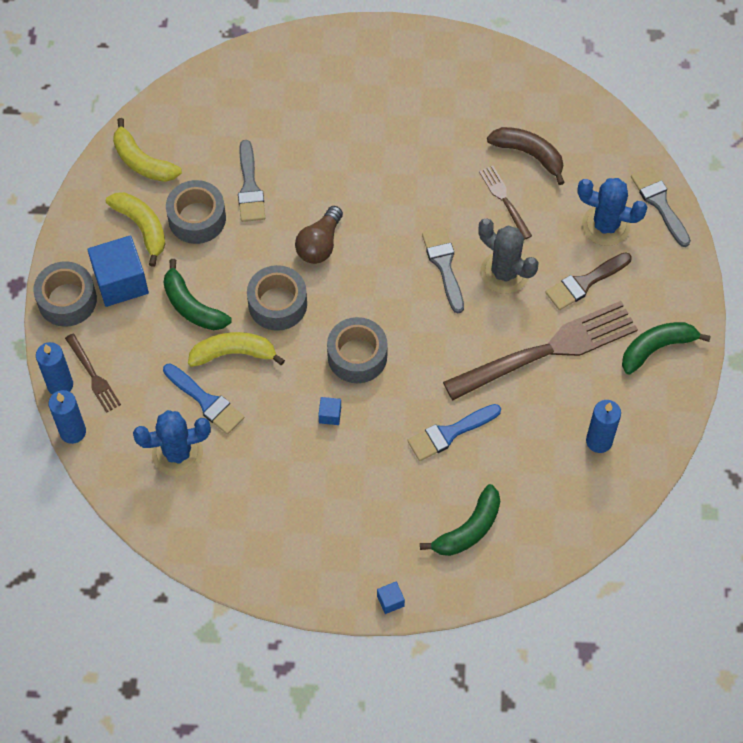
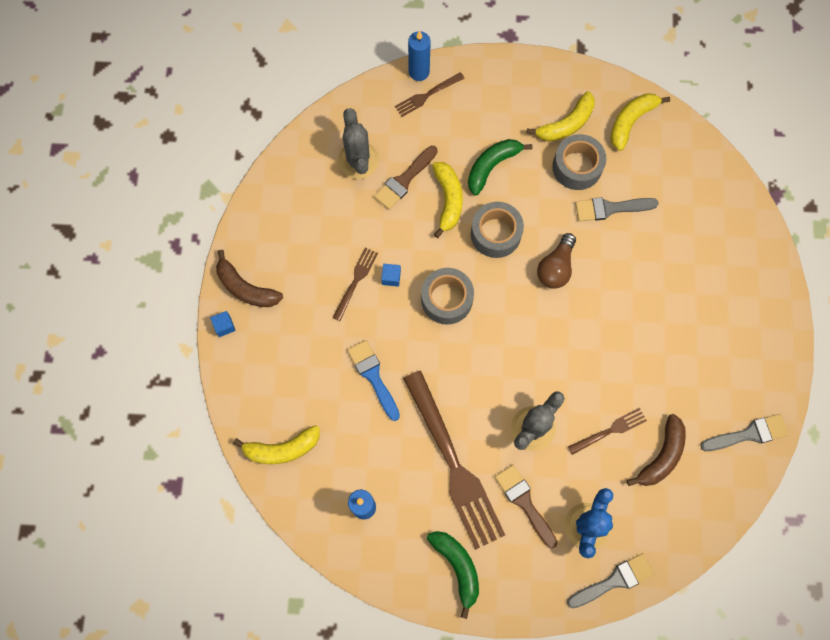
camera: 90 degrees right, 10 degrees up
(67, 300) = (495, 72): grey tape -> none
(73, 432) = (378, 83): blue candle -> none
(121, 282) = (513, 111): blue cube -> none
(177, 453) = (358, 160): blue cactus -> grey cactus
(206, 401) = (404, 180): blue brush -> brown brush
(320, 244) = (556, 267): brown light bulb -> brown light bulb turned 90 degrees counterclockwise
(334, 454) = (355, 281): none -> brown fork
(342, 578) = (246, 288): none -> brown banana
(444, 265) = (538, 374): grey brush -> grey brush (748, 434)
(469, 529) = (284, 390): green banana -> none
(537, 529) = (282, 449): none -> yellow banana

